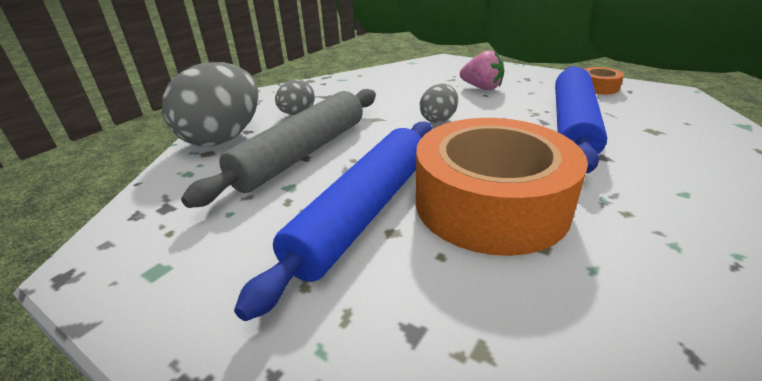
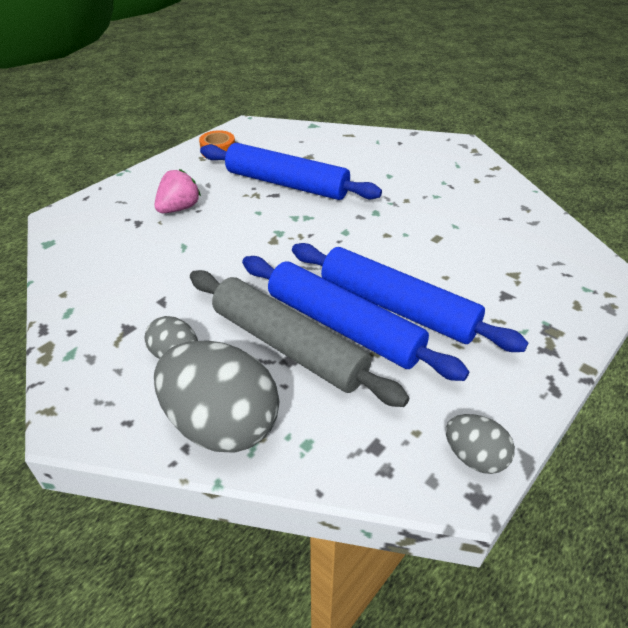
camera: 85 degrees left, 10 degrees up
(328, 179) = (343, 327): none -> blue rolling pin
(438, 119) = (245, 248): grey egg -> grey egg (474, 457)
(490, 203) = (392, 246): orange tape -> none

